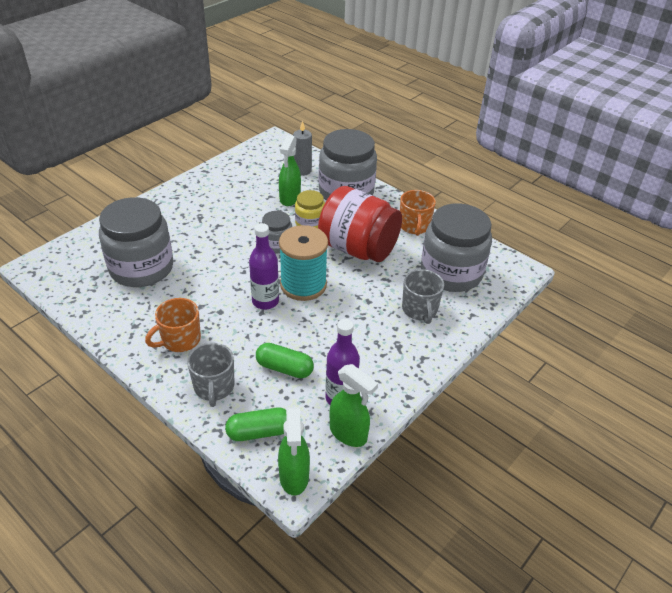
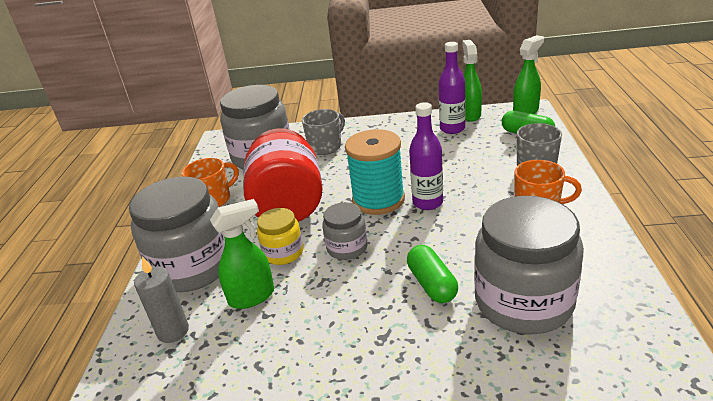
camera: 125 degrees left, 10 degrees down
(284, 368) = (469, 156): green capsule -> green capsule (432, 284)

